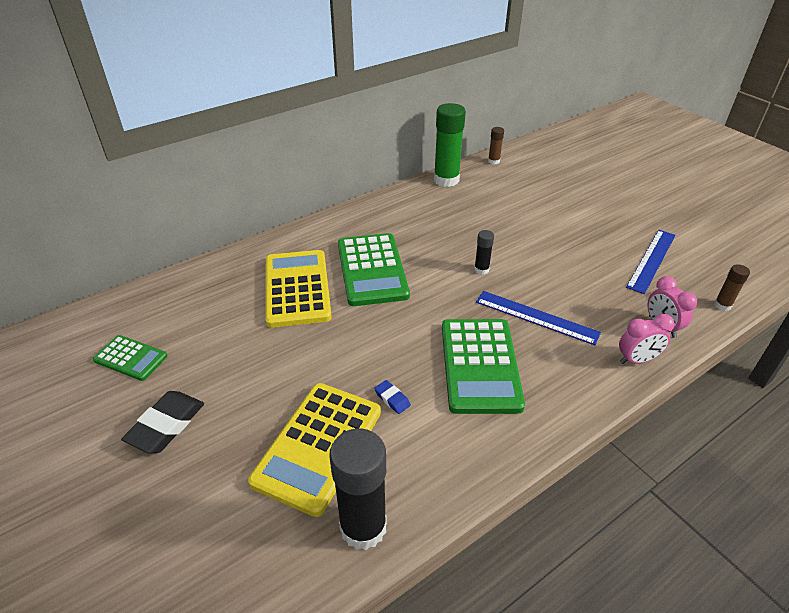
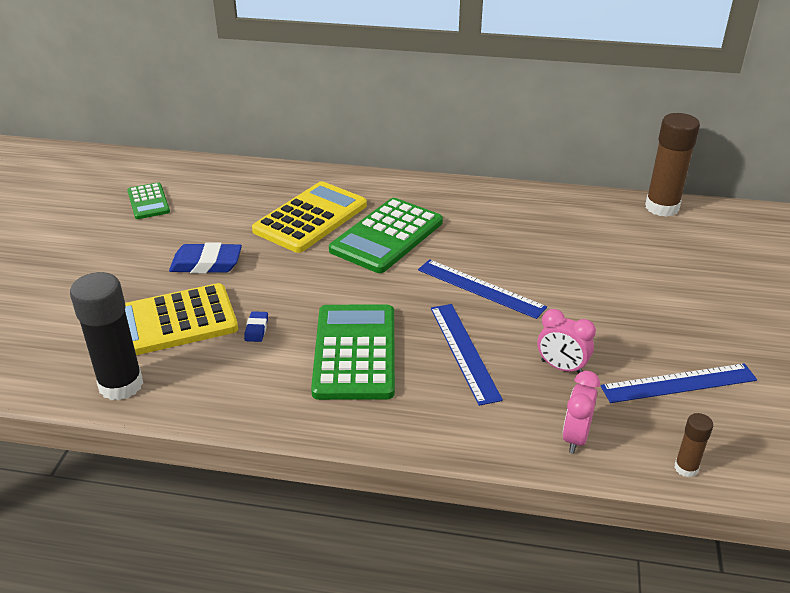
camera: 45 degrees right, 5 degrees down
(166, 425) = (111, 252): black eraser -> none
(271, 376) = (206, 264): none -> blue eraser
(446, 180) = (578, 200): green glue stick -> none
(480, 365) = (355, 352): green calculator -> green calculator turned 135 degrees clockwise
(481, 269) = (480, 288): black glue stick -> blue ruler
(493, 161) = (662, 207): brown glue stick -> brown glue stick, size x2.07
(637, 360) = (498, 442): pink clock -> pink clock (561, 367)

